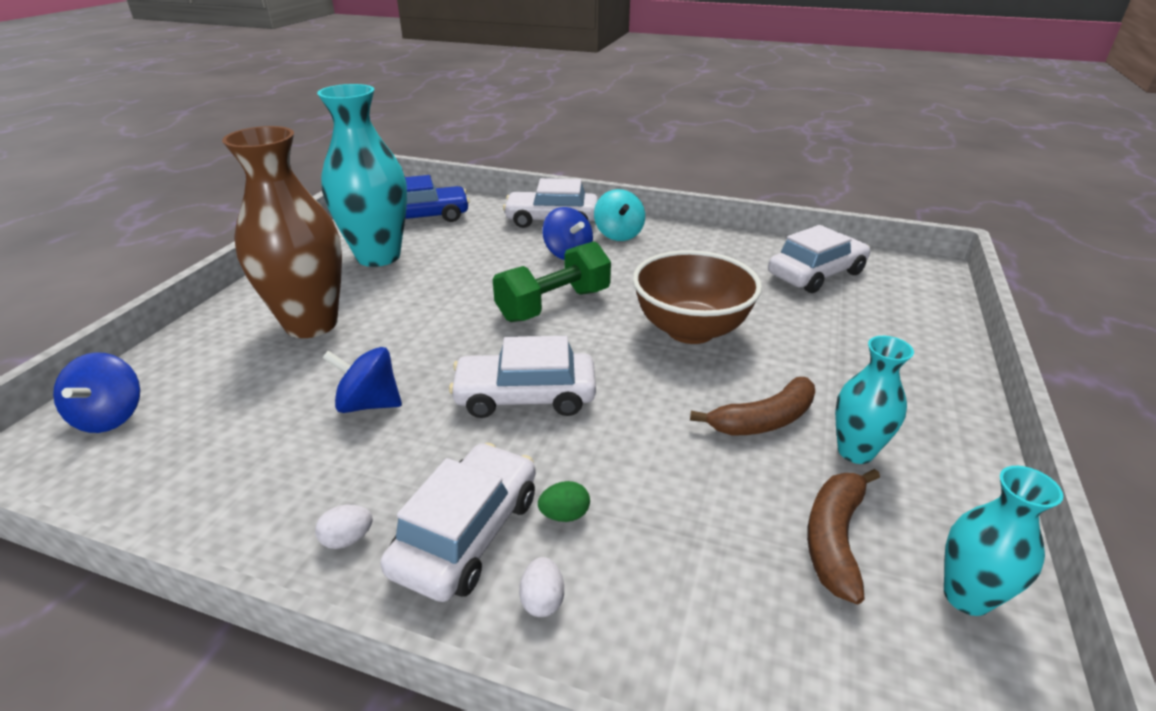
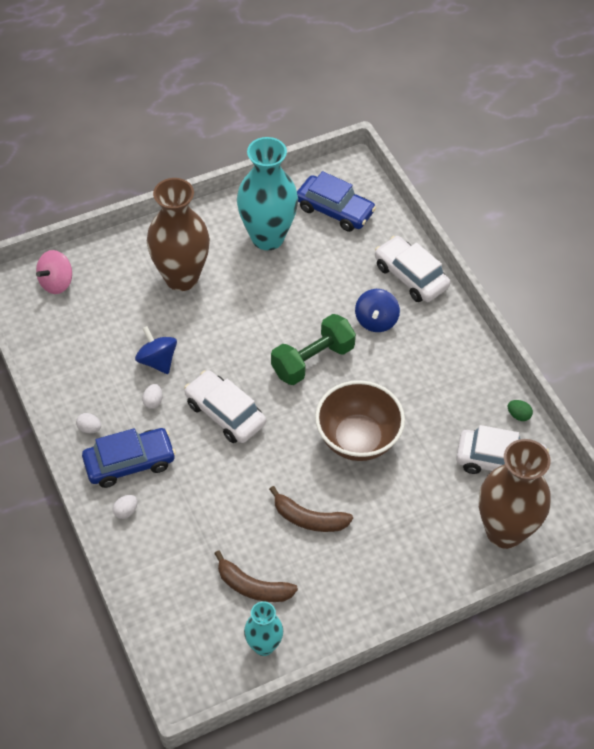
camera: 45 degrees right, 20 degrees up
(111, 416) = (56, 283): blue spinning top -> pink spinning top
(414, 444) = (153, 401): none -> white egg
(467, 533) = (129, 462): white car -> blue car
(554, 305) = (313, 360): green dumbbell -> green dumbbell turned 45 degrees counterclockwise
(564, 515) = (171, 486): green egg -> green egg (518, 415)
(618, 234) = (433, 326): turquoise spinning top -> none
(834, 538) = (253, 586): brown banana -> brown banana turned 135 degrees counterclockwise
(855, 451) = (322, 568): turquoise vase -> none
(909, 309) = (504, 531): none -> brown vase

